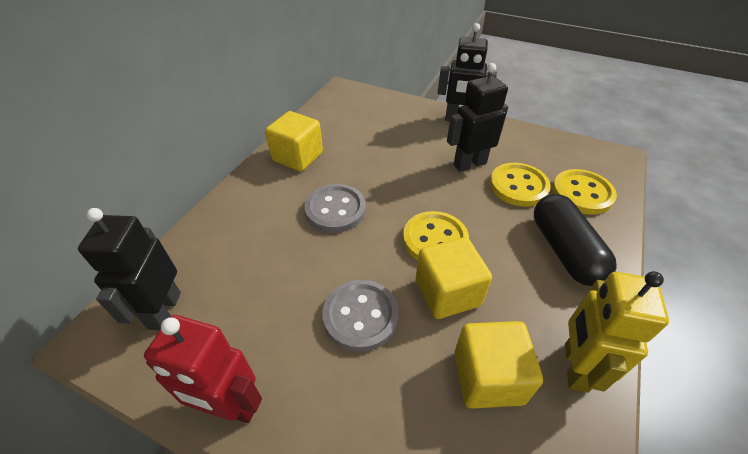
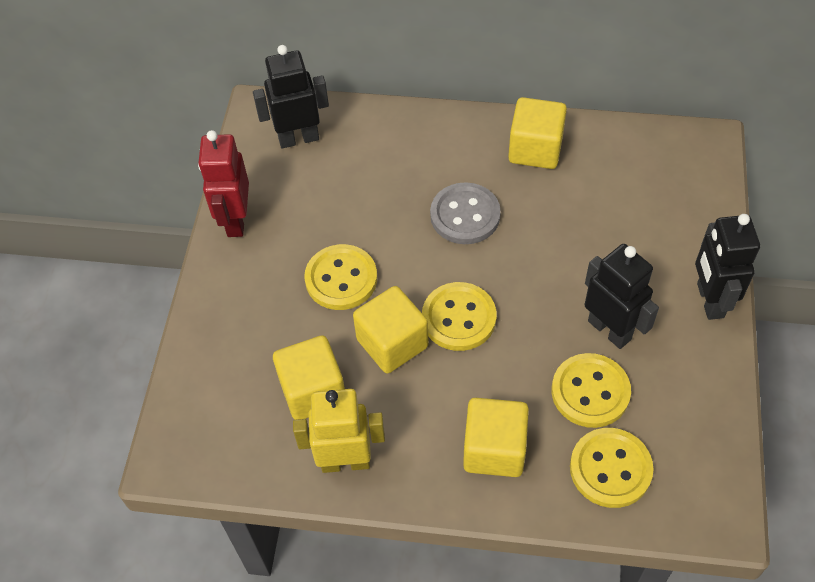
camera: 75 degrees right, 10 degrees up
(360, 316) = (341, 279): grey button -> yellow button
(564, 250) = (494, 449): black capsule -> yellow cube

